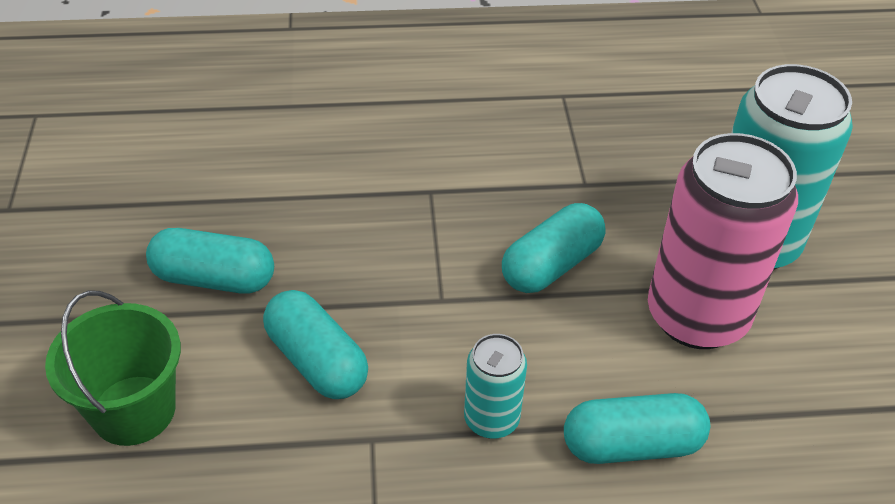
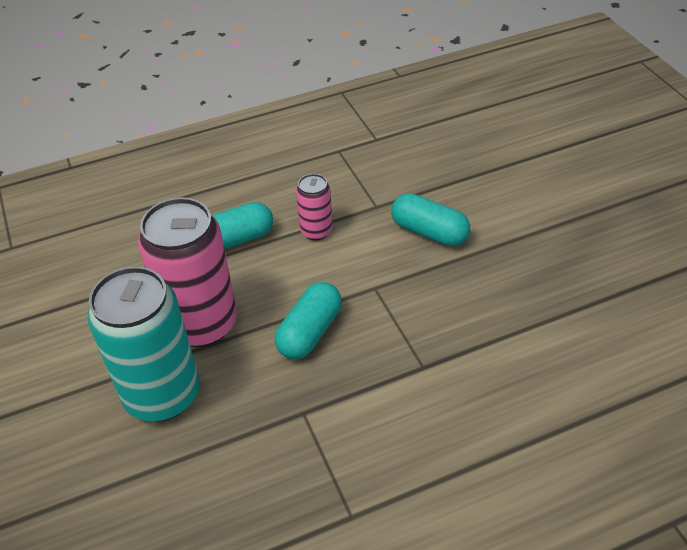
camera: 165 degrees right, 0 degrees up
(134, 410) = (507, 185): green bucket -> none
(214, 278) = (525, 259): turquoise capsule -> none
(491, 419) = (316, 231): turquoise can -> pink can

